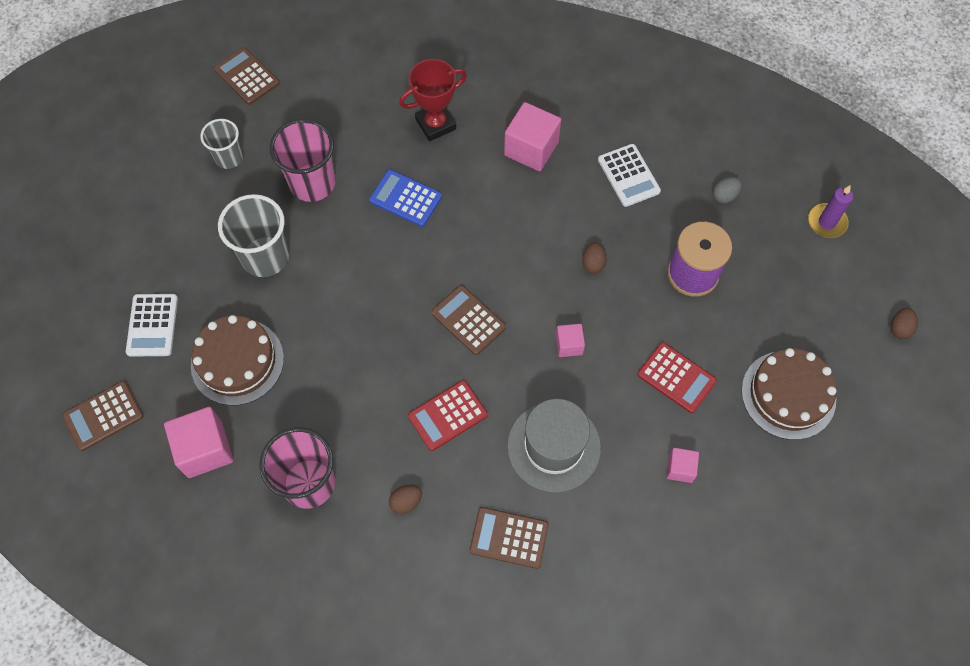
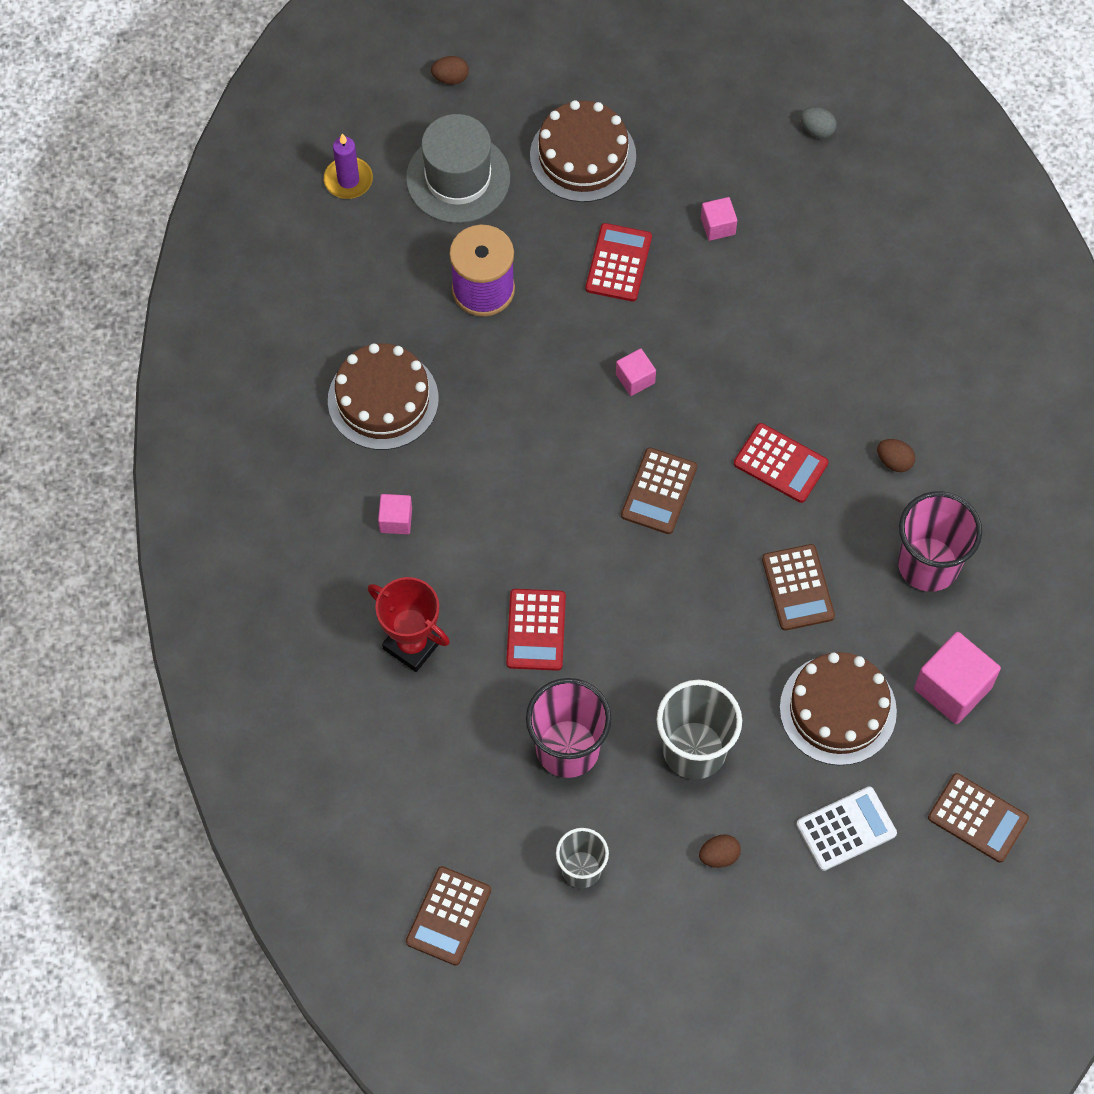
camera: 115 degrees left, 0 degrees up
(405, 198) = (536, 630): blue calculator -> red calculator
(509, 538) = (876, 351): brown calculator -> brown calculator (798, 588)
(531, 149) = (396, 520): pink cube -> pink cube, size x0.54
(553, 446) = (758, 348): grey hat -> grey hat (458, 178)
(593, 263) = (521, 393): brown egg -> brown egg (719, 856)
(628, 175) = (383, 399): white calculator -> brown cake
(724, 196) = (362, 291): grey egg -> grey egg (817, 130)

